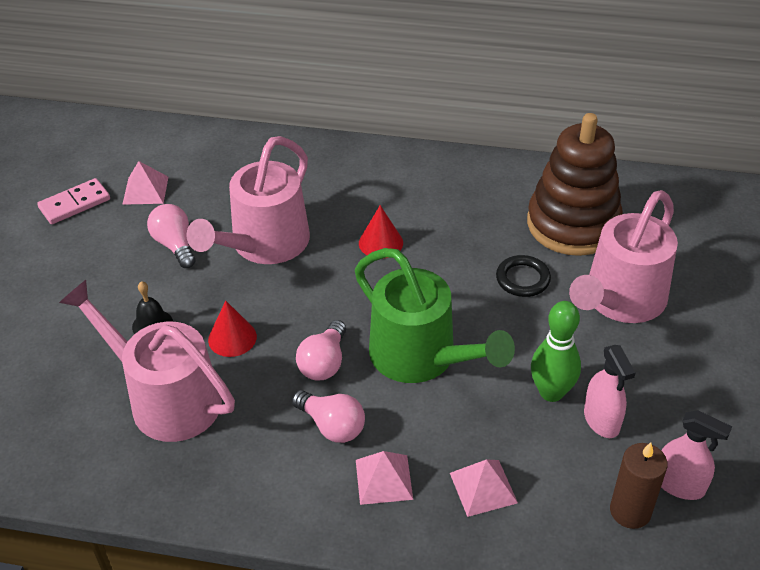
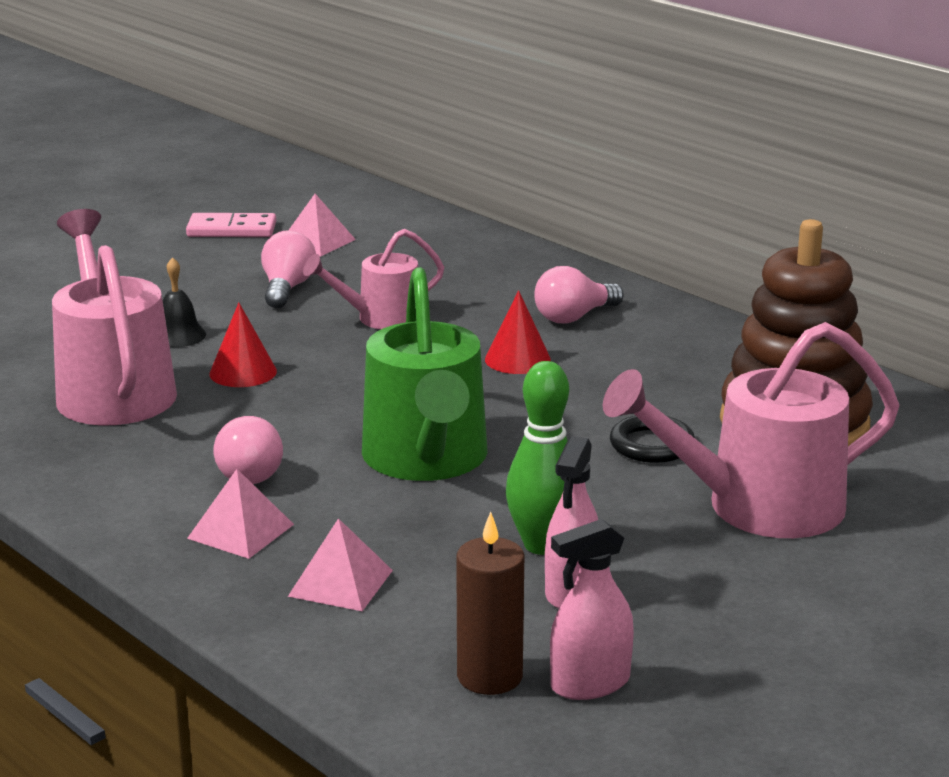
camera: 35 degrees right, 20 degrees down
(263, 245) = (380, 318): pink watering can -> pink watering can, size x0.58
(324, 363) = (311, 424): pink light bulb -> pink light bulb (574, 317)
(679, 485) = (590, 683): pink spray bottle -> pink spray bottle turned 90 degrees clockwise

